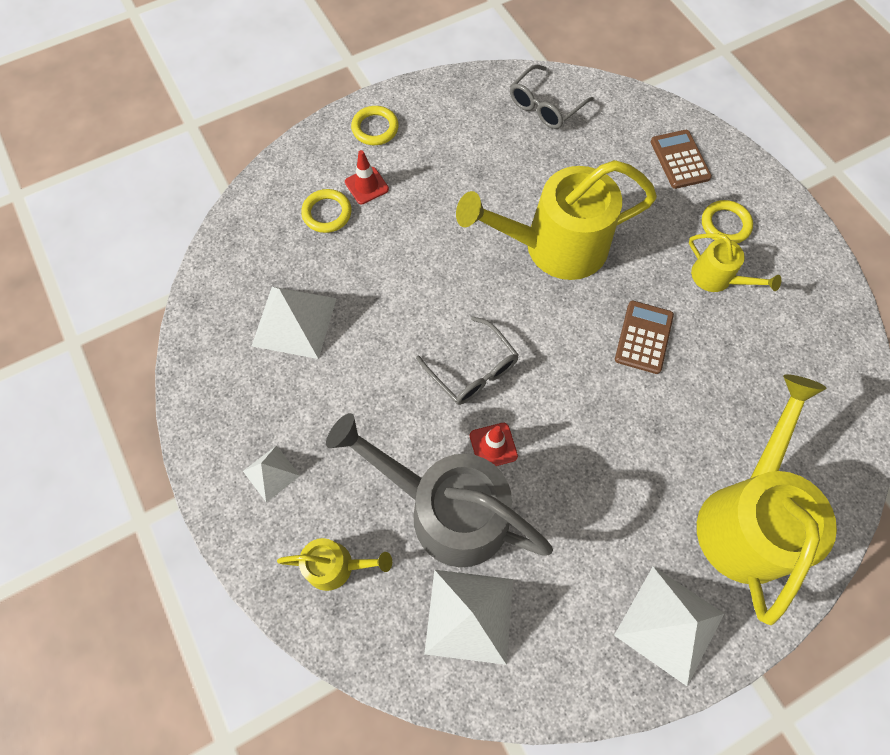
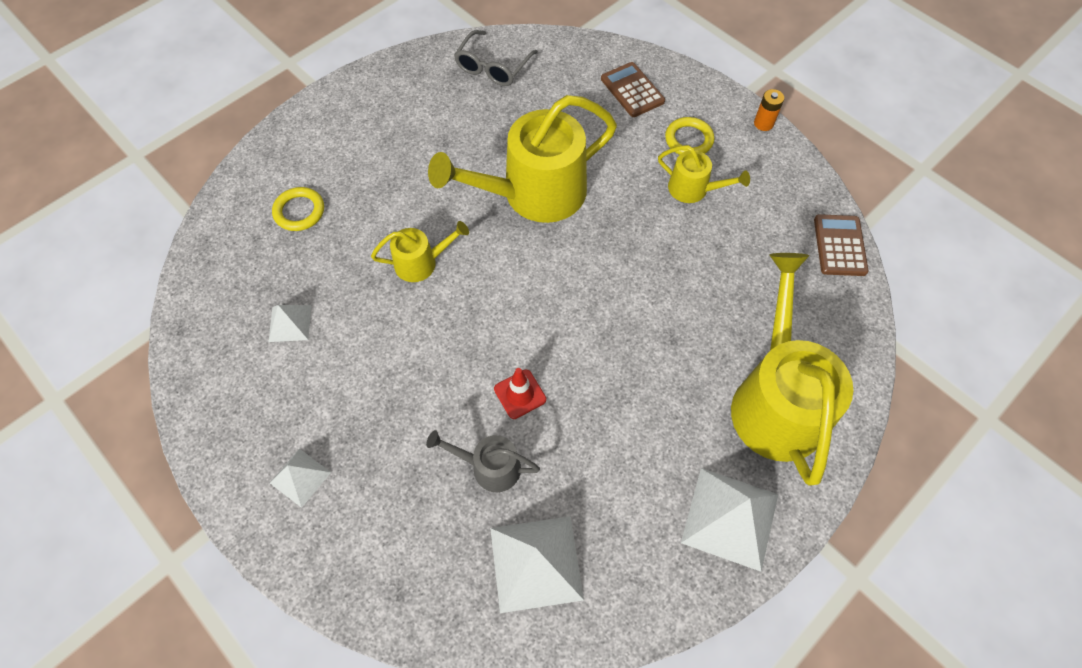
camera: 15 degrees left, 5 degrees down
(294, 321) = (290, 323): white pyramid -> white pyramid, size x0.55
(336, 566) = (389, 551): yellow watering can -> yellow watering can (421, 263)
(366, 186) = (334, 177): red traffic cone -> none
(375, 128) = (329, 121): yellow ring -> none
(447, 510) = (490, 467): grey watering can -> grey watering can, size x0.48
(473, 370) = (482, 327): grey glasses -> none
(643, 337) = (639, 258): brown calculator -> brown calculator (839, 245)
(808, 224) = (763, 123): none -> orange battery

